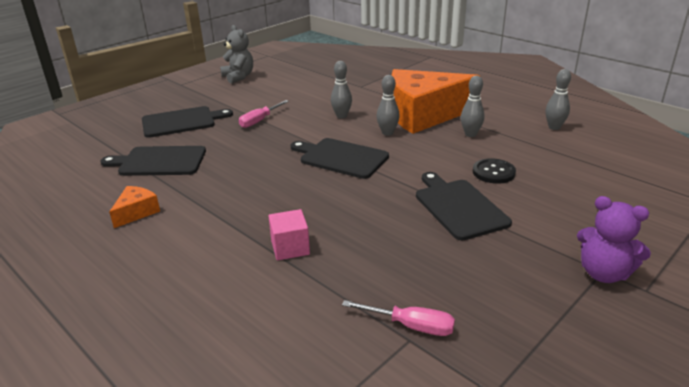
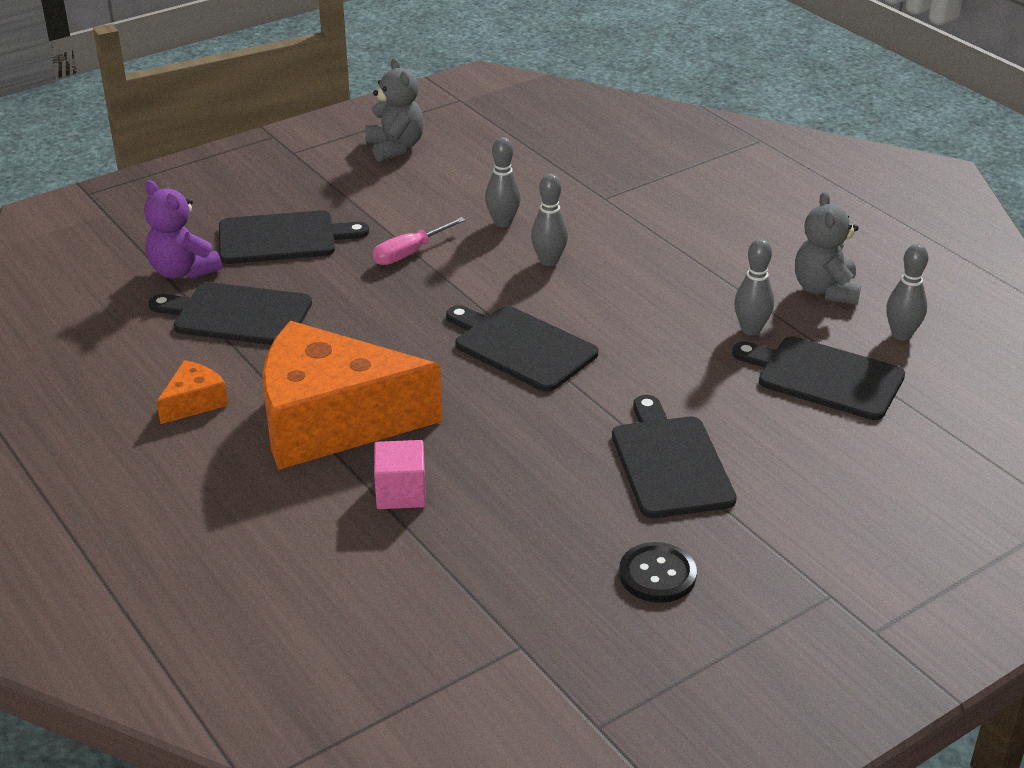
camera: 10 degrees right, 5 degrees up
(387, 133) = (613, 307): grey bowling pin -> grey bowling pin (503, 222)
(411, 326) = (528, 629): pink screwdriver -> none
(423, 115) = (689, 277): orange cheese -> orange cheese (331, 421)
(493, 172) = (753, 409): black button -> black button (657, 575)
(501, 112) = (825, 290): none -> grey teddy bear
(525, 152) = (825, 377): none -> black cutting board
(603, 273) = (828, 599): purple teddy bear -> purple teddy bear (182, 271)

